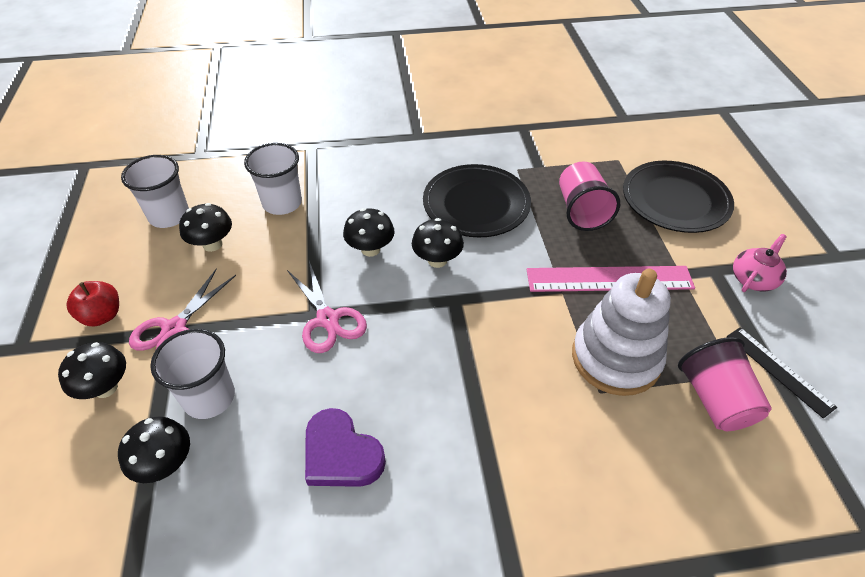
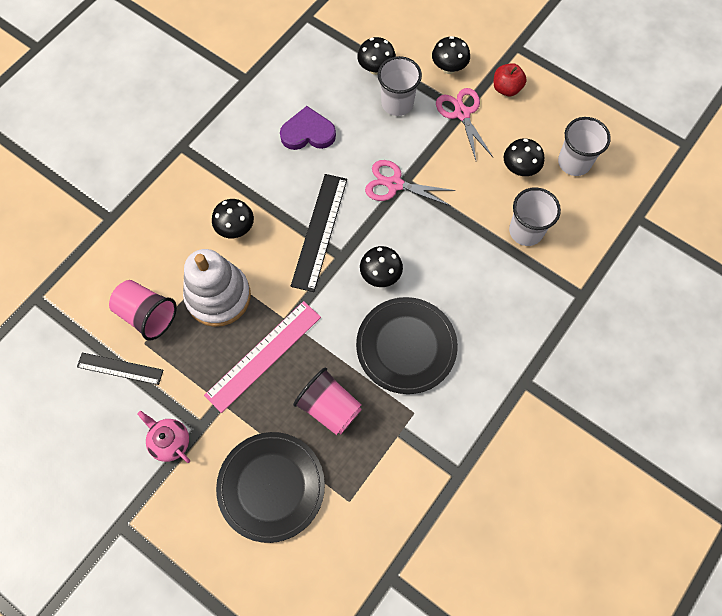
camera: 135 degrees right, 20 degrees up
(370, 249) = (428, 247): black mushroom -> black mushroom (235, 228)
(450, 336) = (320, 231): none -> black ruler
(753, 279) = (170, 441): pink teapot -> pink teapot turned 135 degrees clockwise

